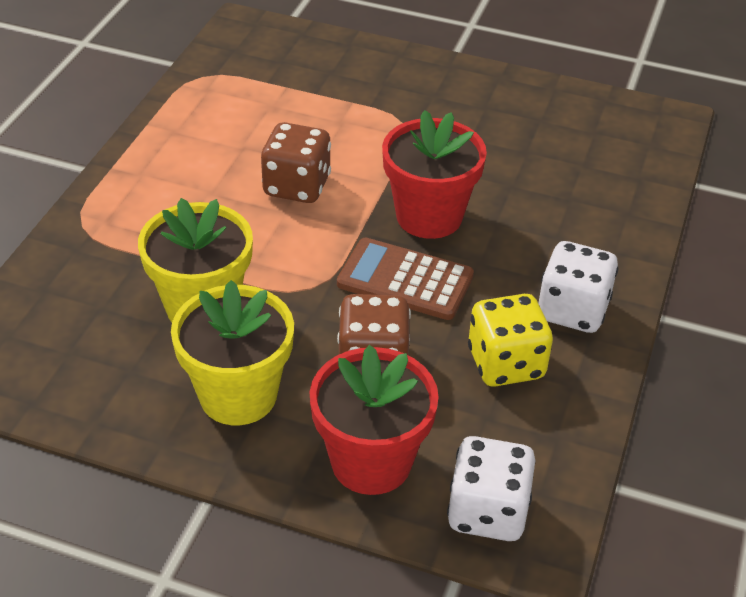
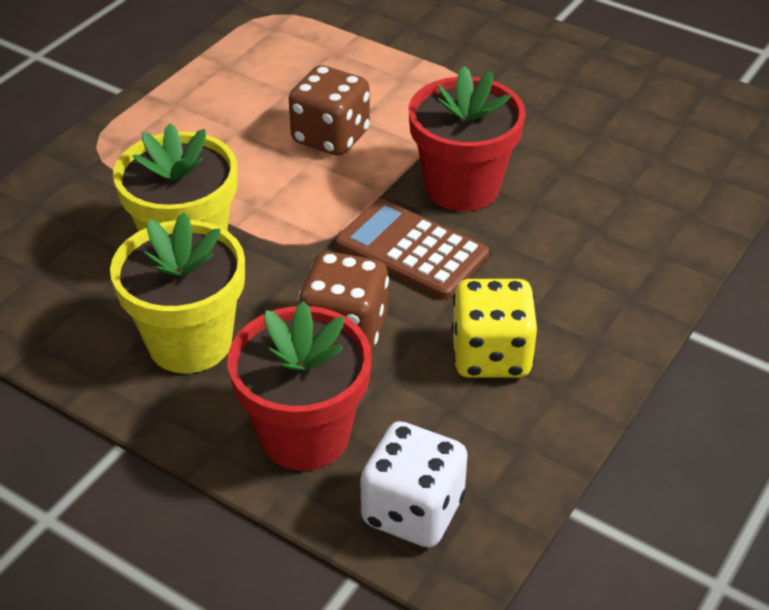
camera: 15 degrees right, 0 degrees up
(572, 310) = (588, 310): white dice -> none

